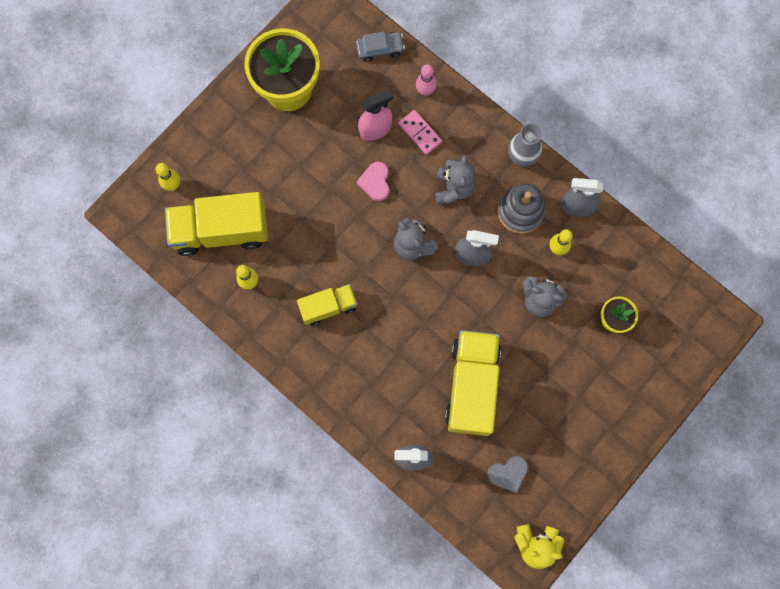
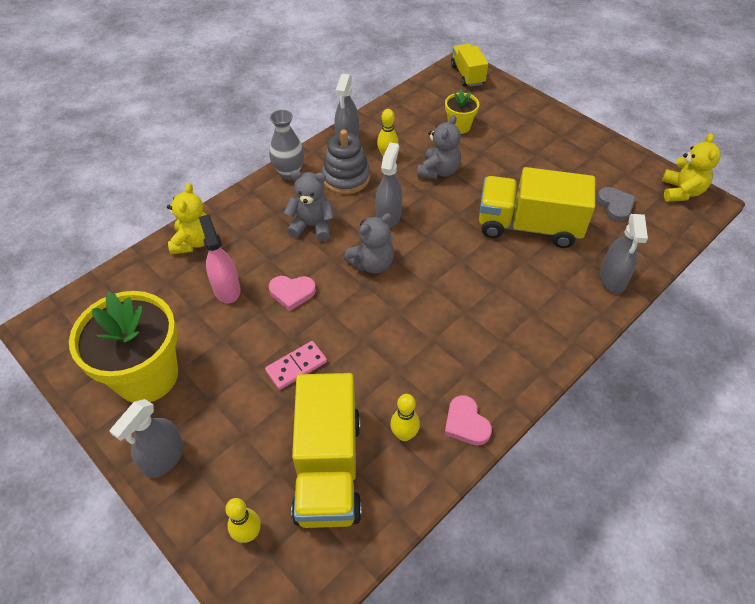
camera: 85 degrees left, 25 degrees down
(223, 118) = (164, 458): none -> grey spray bottle
(261, 327) = (466, 423): none -> pink heart
(328, 307) = (440, 347): yellow truck -> yellow truck (467, 75)
(380, 49) = (128, 279): grey car -> none
(420, 133) = (242, 249): pink domino -> pink domino (296, 366)
(425, 91) = (194, 242): pink bowling pin -> yellow teddy bear

